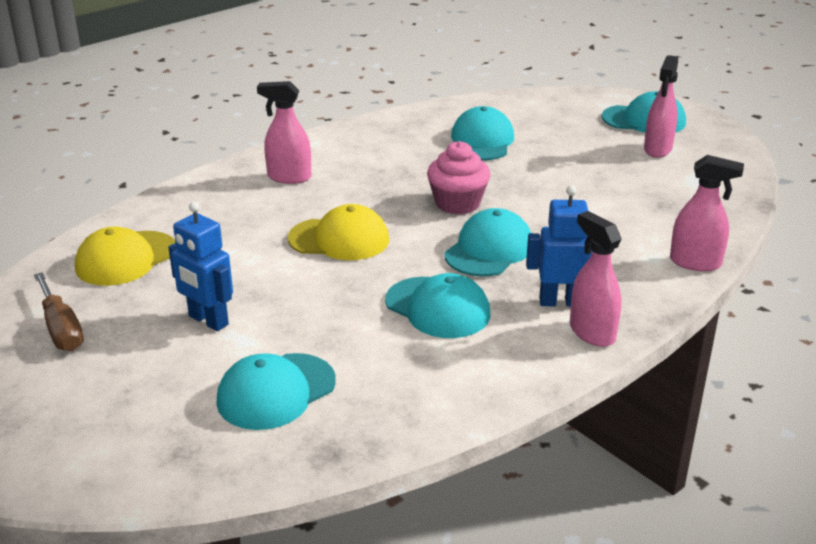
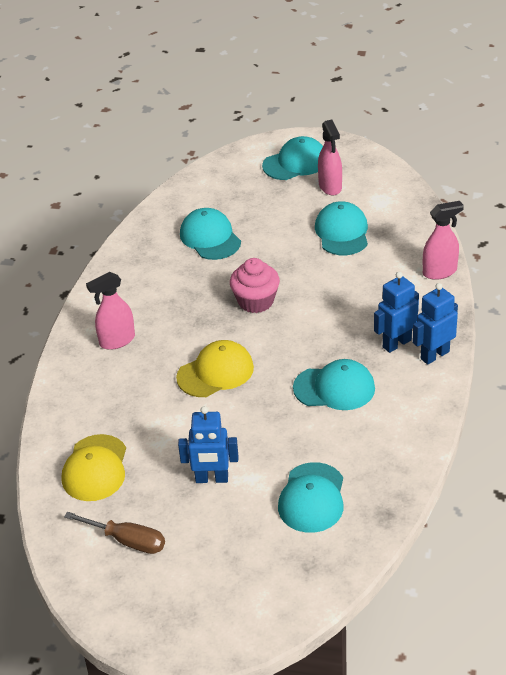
camera: 35 degrees left, 10 degrees up
(489, 250) = (316, 328): turquoise cap -> turquoise cap (342, 232)
(591, 332) = (434, 355): pink spray bottle -> blue robot

